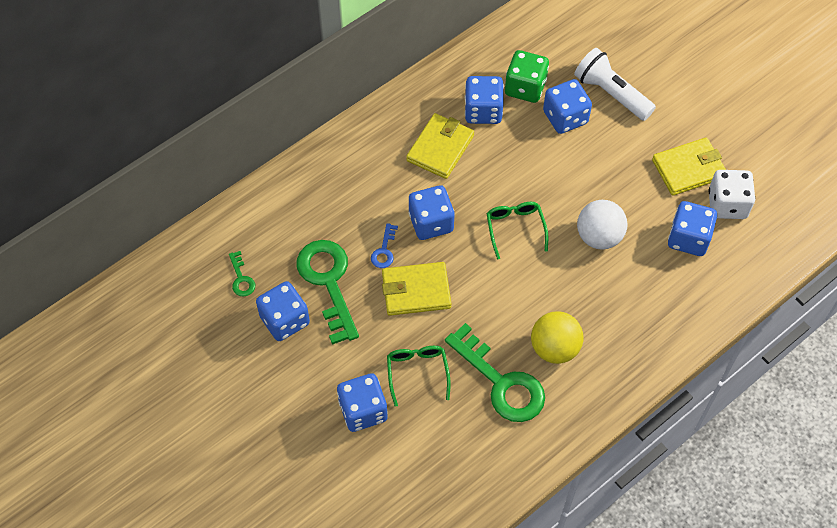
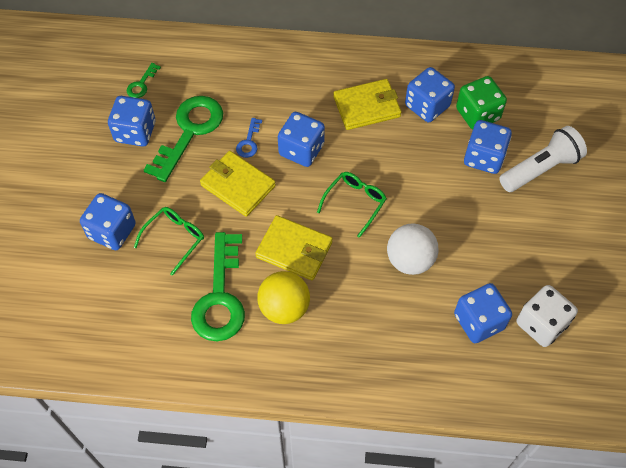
camera: 45 degrees right, 0 degrees up
(384, 250) = (249, 142): blue key -> blue key turned 45 degrees counterclockwise
(611, 93) = (540, 169): white flashlight -> white flashlight turned 60 degrees clockwise
(688, 169) = (540, 271): yellow wallet -> yellow wallet (294, 250)

